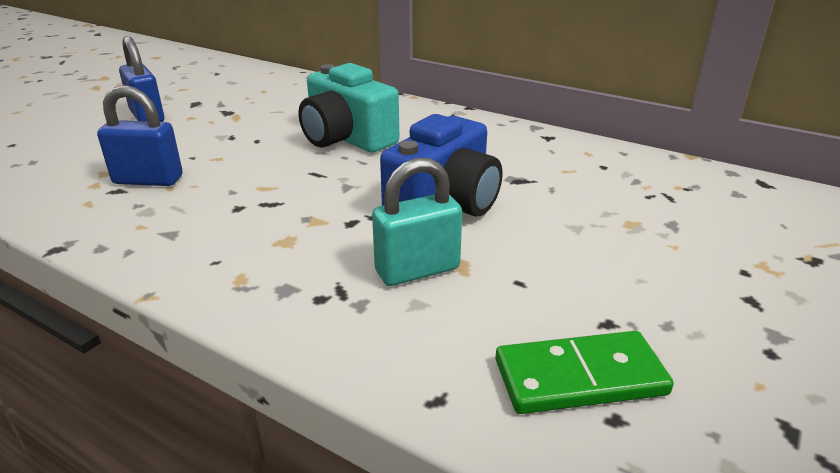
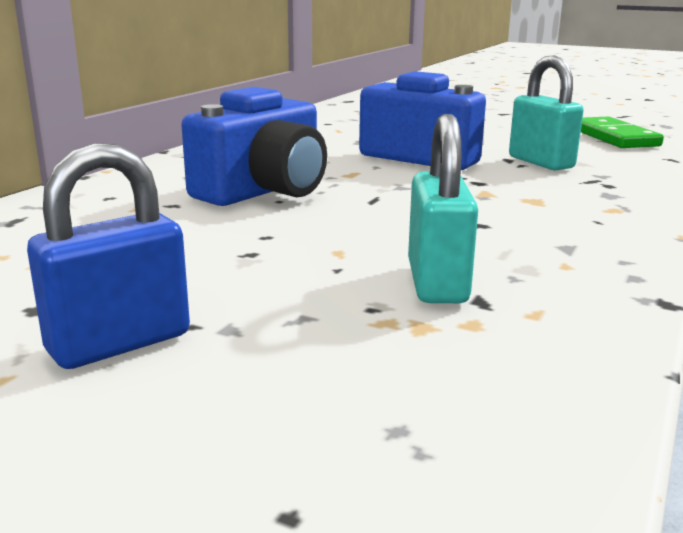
camera: 95 degrees left, 10 degrees down
(148, 180) = (437, 282): blue padlock -> turquoise padlock
(347, 138) = (264, 191): turquoise camera -> blue camera

